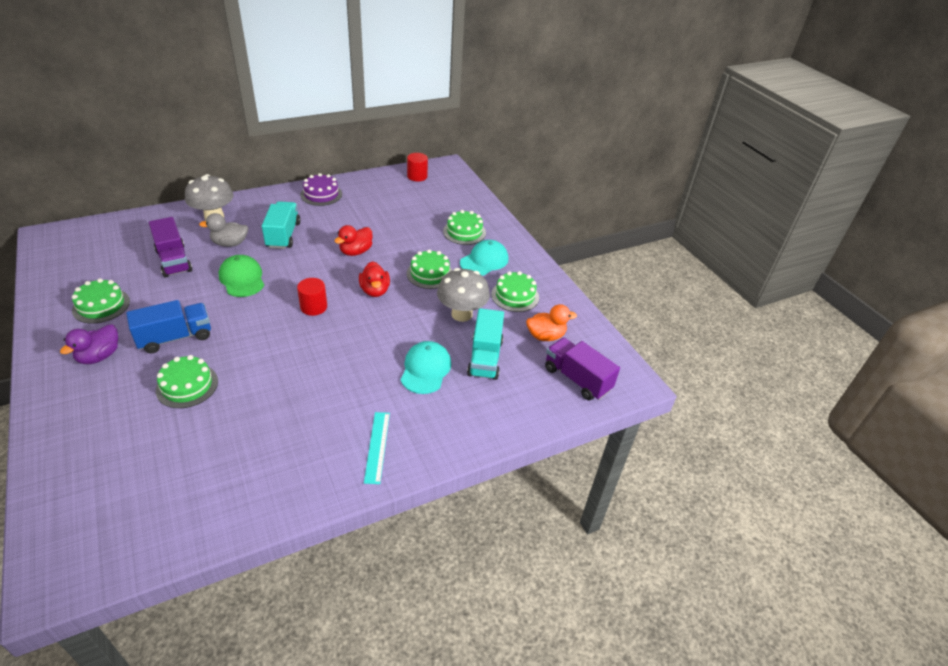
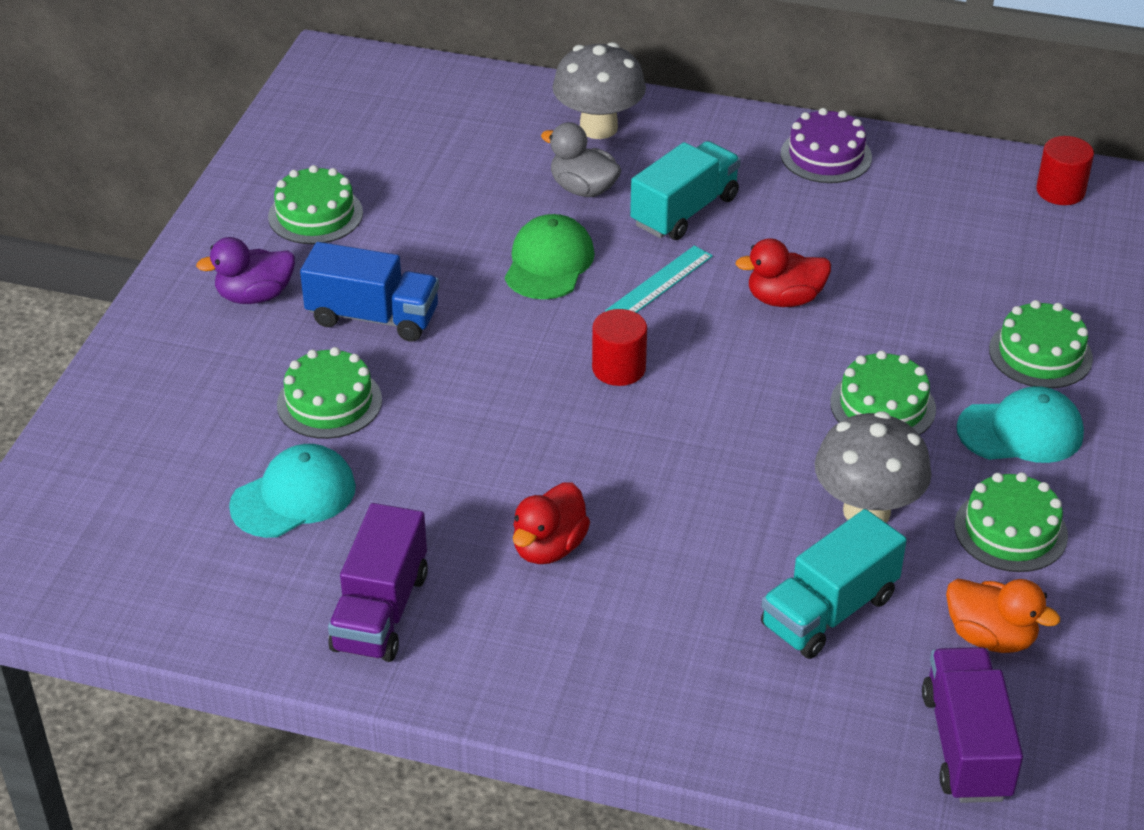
camera: 45 degrees right, 0 degrees up
(174, 261) = (472, 183): purple truck -> purple truck (380, 611)
(375, 291) = (749, 389): red duck -> red duck (549, 547)
(377, 446) = (509, 649): turquoise ruler -> turquoise ruler (659, 283)
(425, 369) = (703, 573): turquoise cap -> turquoise cap (294, 496)

